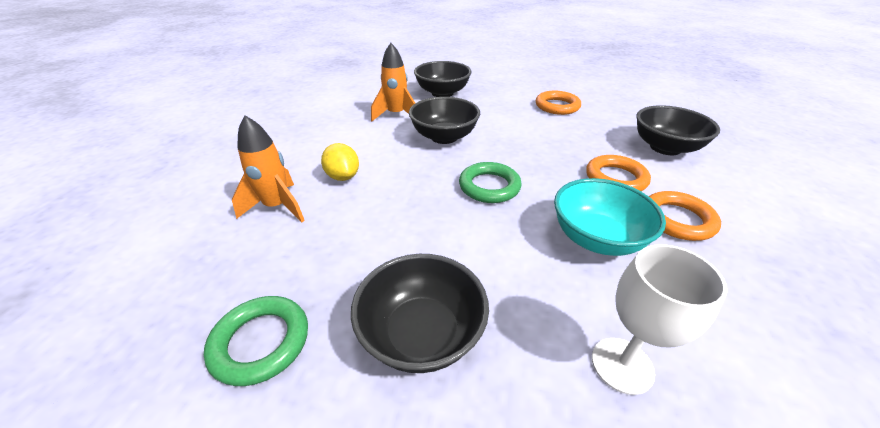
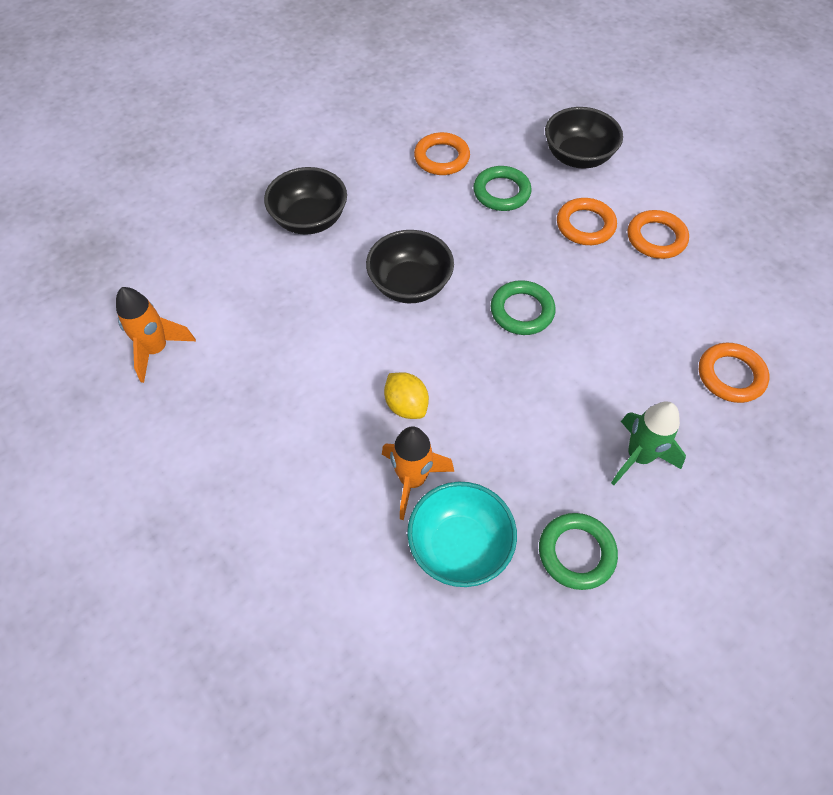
camera: 50 degrees left, 20 degrees up
(343, 176) = (406, 405): yellow lemon -> yellow lemon turned 45 degrees clockwise
(396, 115) = (321, 292): orange rocket -> orange rocket (157, 350)
(421, 334) = (638, 457): black bowl -> green rocket
(573, 134) = (501, 192): none -> green ring
(596, 238) = (635, 298): turquoise bowl -> turquoise bowl (459, 546)
(622, 365) = (730, 375): white goblet -> orange ring

